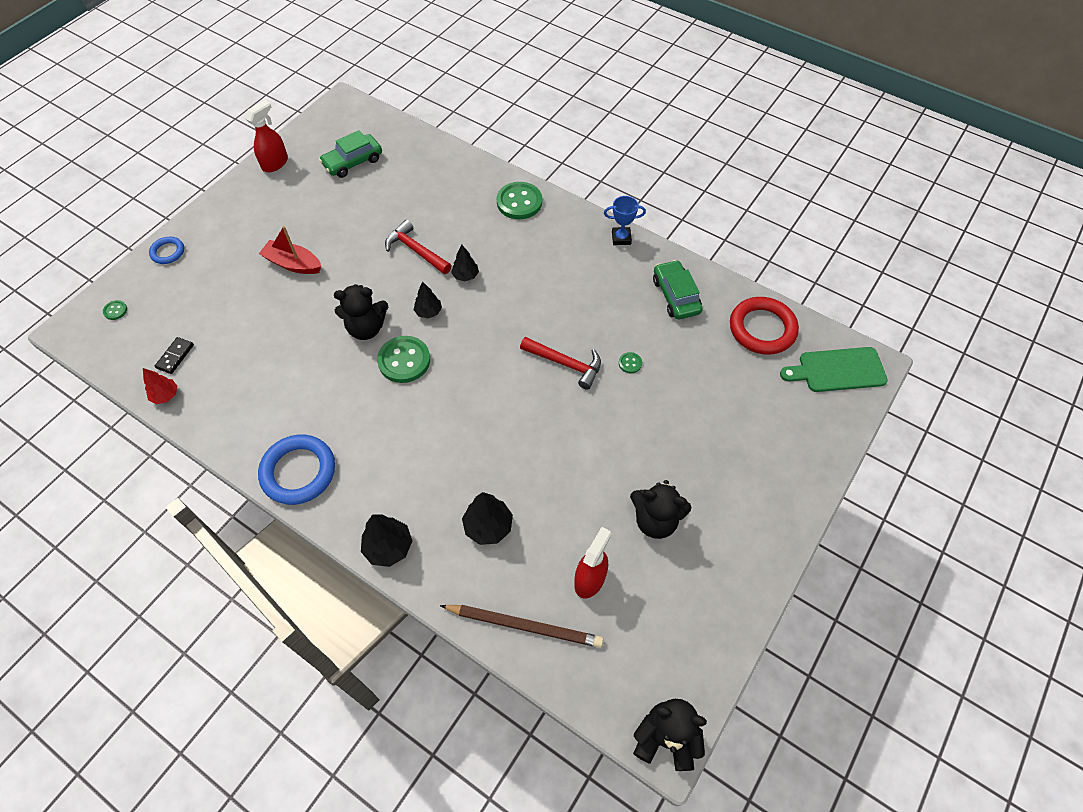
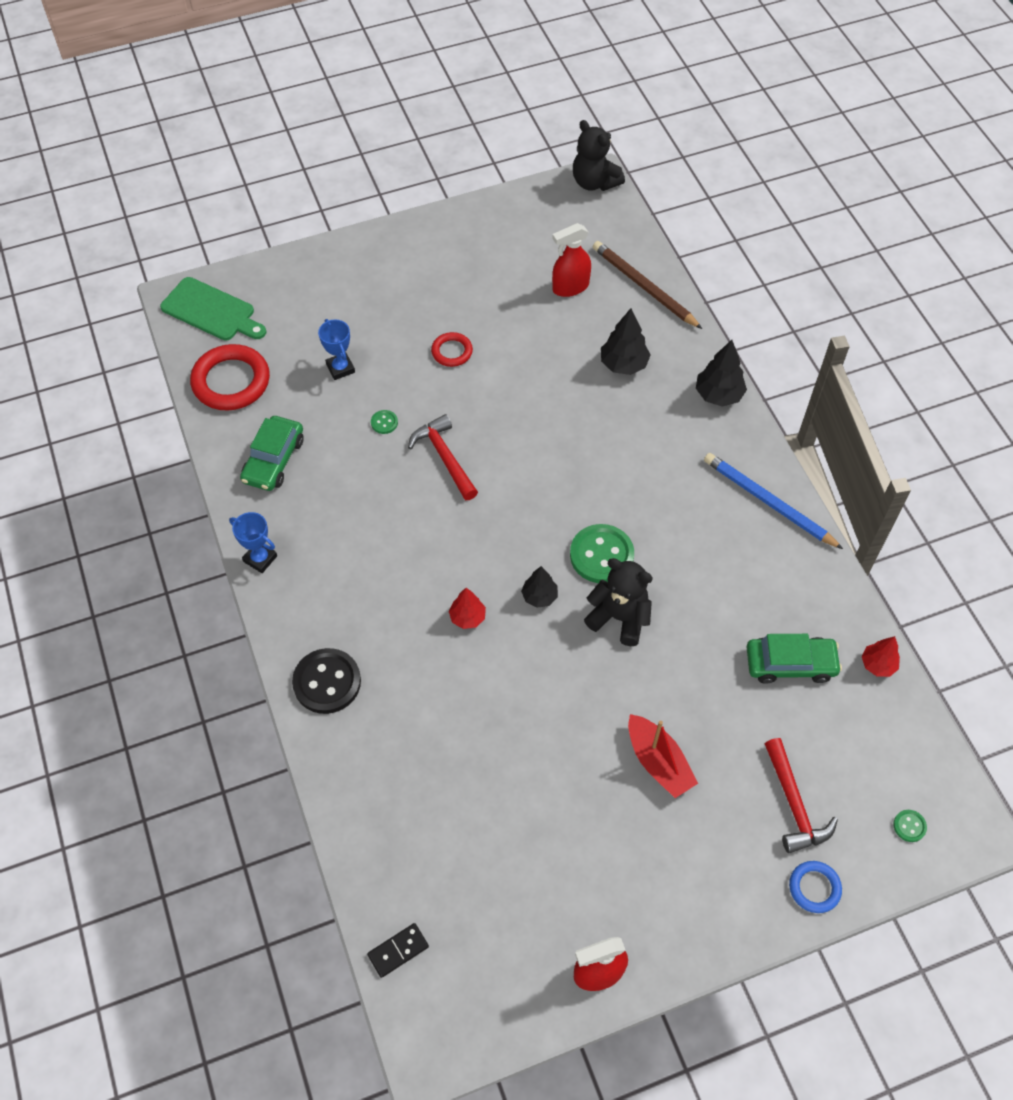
camera: 145 degrees left, 0 degrees up
(175, 356) = (852, 710): black domino -> black domino (398, 950)
(298, 472) = (768, 502): blue ring -> blue pencil
(353, 162) = (487, 899): green car -> green car (790, 664)
(416, 250) = (500, 688): red hammer -> red hammer (794, 804)
(465, 276) = (467, 617): black tree -> red tree
(519, 202) = (327, 682): green button -> black button
(634, 449) = (452, 351): none -> red ring
(655, 520) = (483, 295): black teddy bear -> none
(700, 384) = (340, 368): none -> blue trophy

